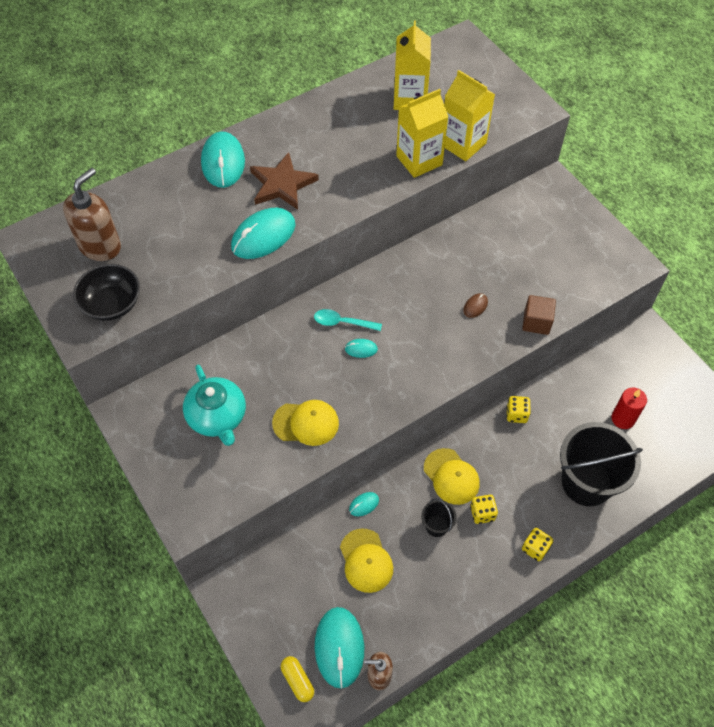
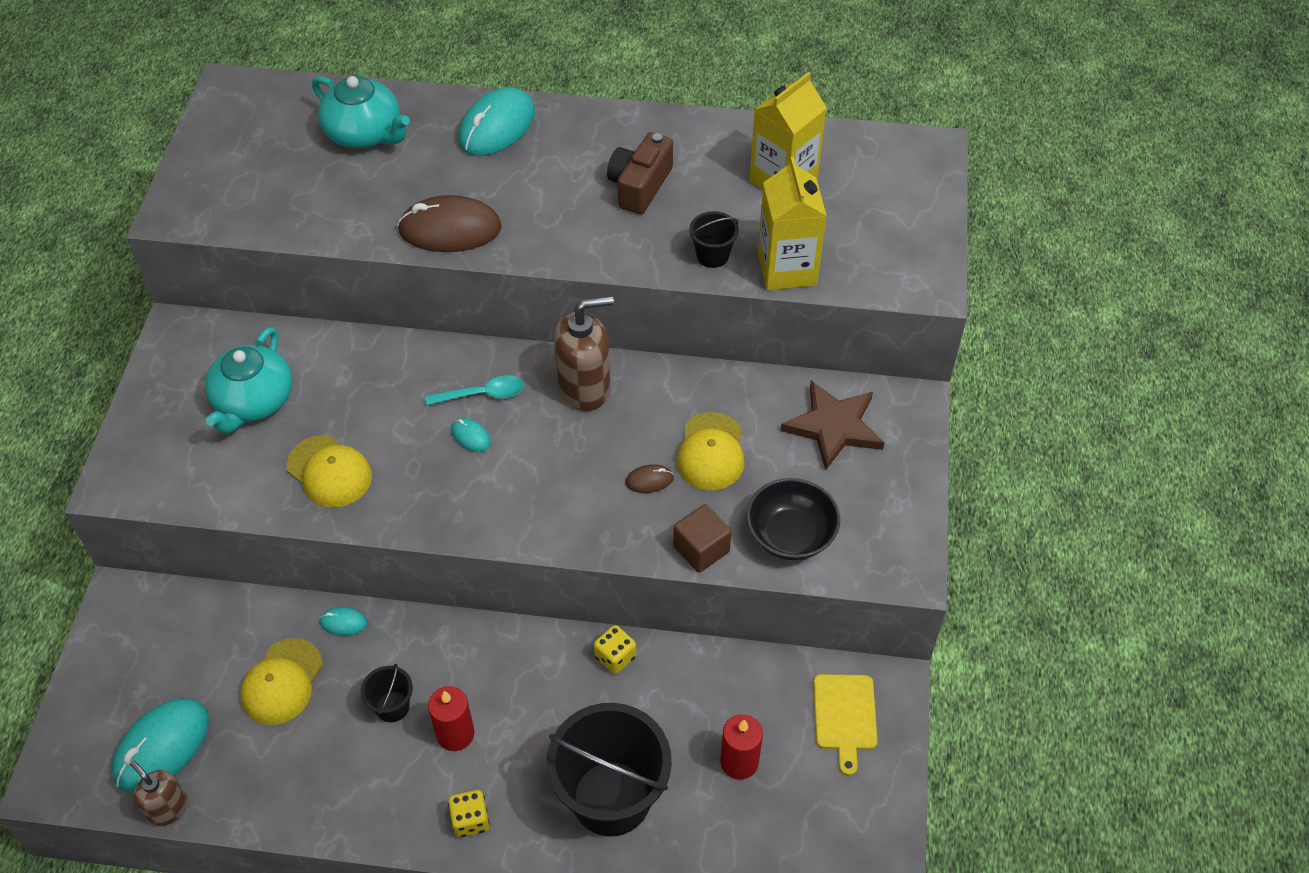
camera: 40 degrees right, 5 degrees down
(100, 246) = (285, 137): brown soap dispenser -> brown soap dispenser (584, 387)
(112, 304) = (232, 201): black bowl -> black bowl (790, 535)
(148, 214) = (365, 134): none -> turquoise teapot
(263, 236) = (450, 229): turquoise mouse -> brown mouse
(282, 184) = (531, 187): brown star -> brown star (833, 427)
(297, 681) = (90, 745): yellow capsule -> none
(340, 147) = (639, 186): none -> brown camera
(342, 322) = (483, 394): turquoise spoon -> turquoise spoon turned 120 degrees clockwise
(419, 160) = (712, 255): yellow carton -> black bucket
(451, 476) = (466, 667): yellow cap -> yellow cap (711, 452)
(482, 513) = (455, 734): yellow dice -> red candle
(644, 361) = (844, 716): none -> yellow cutting board

